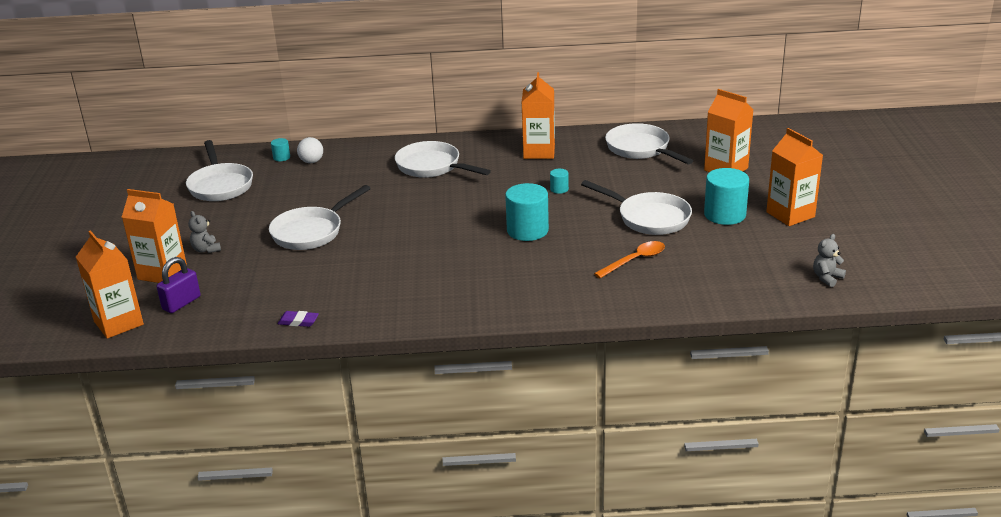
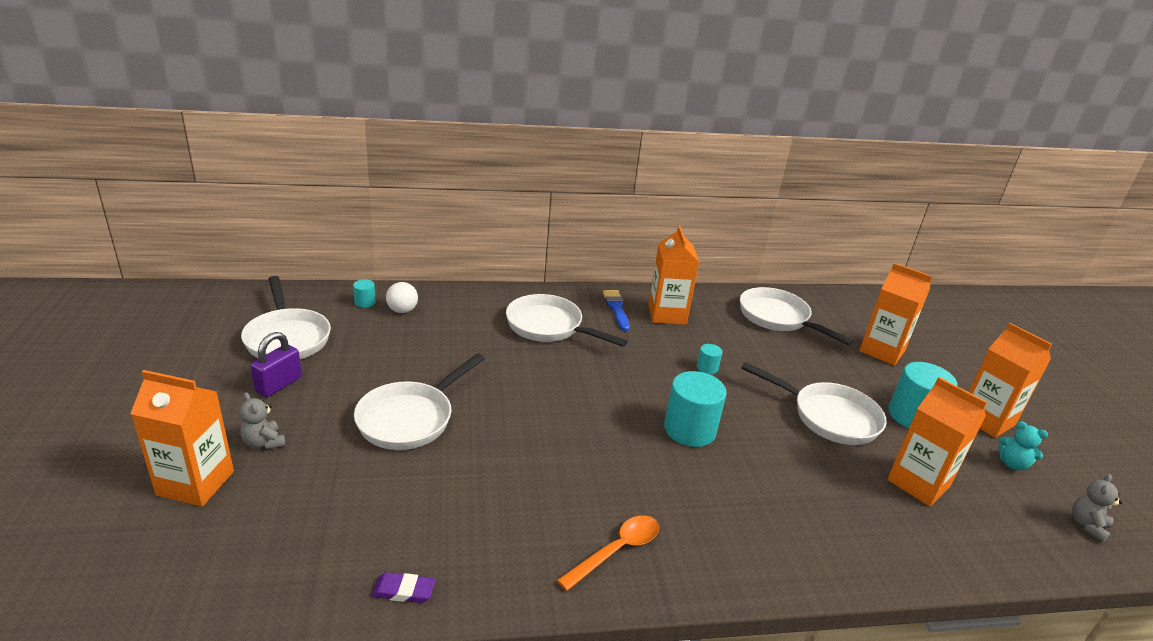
camera: 10 degrees left, 0 degrees up
(118, 323) = (112, 588): orange carton -> orange carton (918, 483)
(181, 303) = (220, 546): purple padlock -> purple padlock (279, 384)
(495, 150) = (616, 308): none -> blue brush
(635, 260) = (841, 486): orange spoon -> orange spoon (616, 550)
(791, 243) = (1012, 464): none -> turquoise teddy bear

